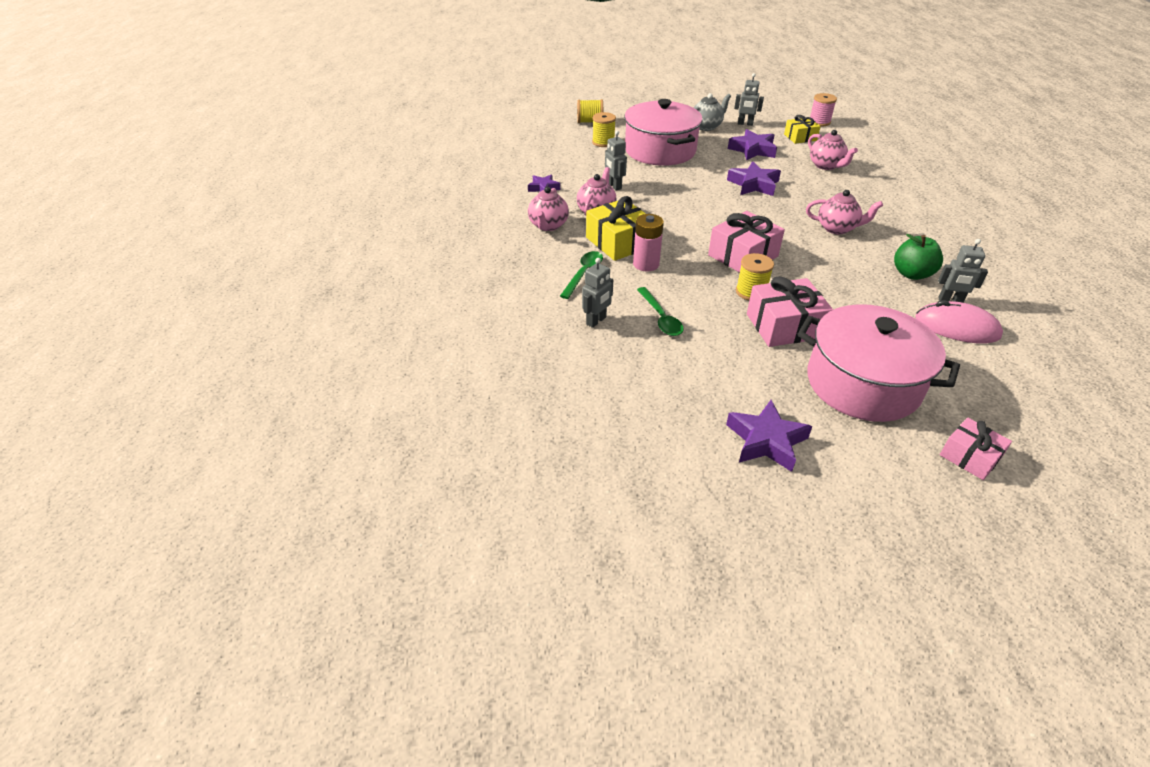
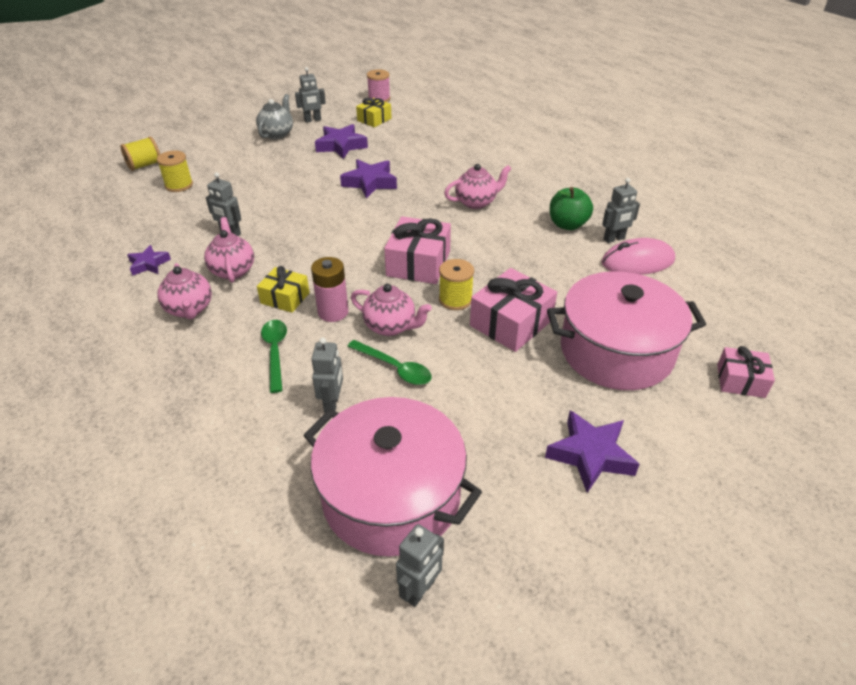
camera: 35 degrees left, 0 degrees up
(562, 454) = (420, 590): none -> grey robot
(618, 242) = (285, 298): yellow gift -> yellow gift, size x0.61
(660, 151) = (249, 175): pink pot -> pink pot (391, 496)
(826, 166) = (419, 142): pink teapot -> pink teapot (390, 326)

